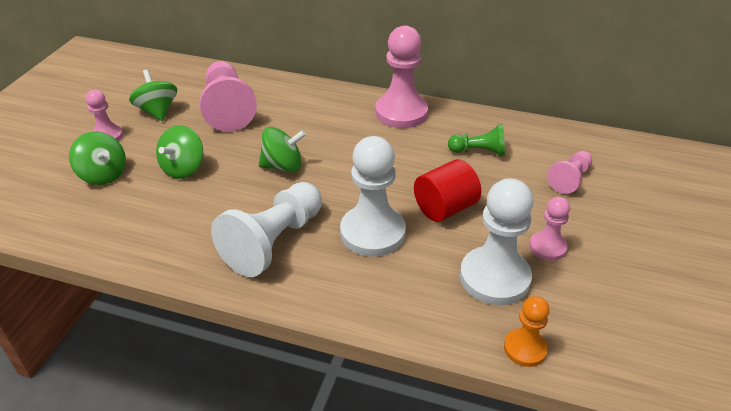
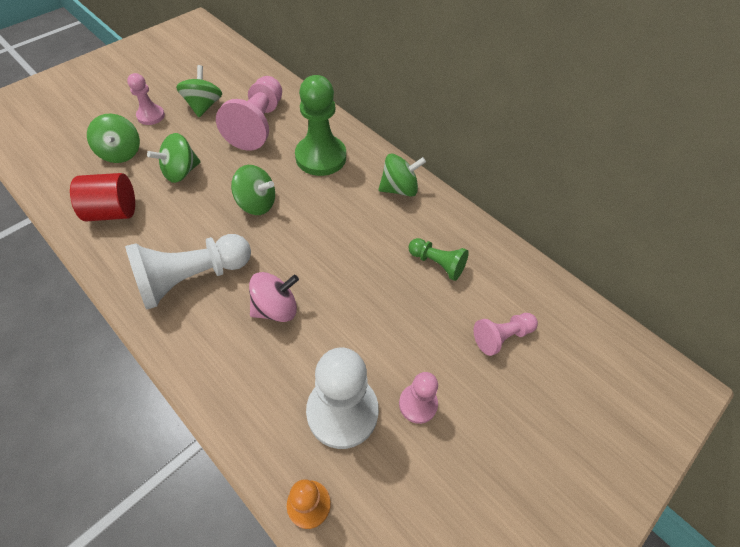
camera: 25 degrees right, 15 degrees up
(311, 113) = (321, 157): none -> green pawn
(372, 233) = (276, 308): white pawn -> pink spinning top
(401, 112) = (399, 189): pink pawn -> green spinning top
(445, 208) = (357, 313): red cylinder -> red cylinder (113, 211)

